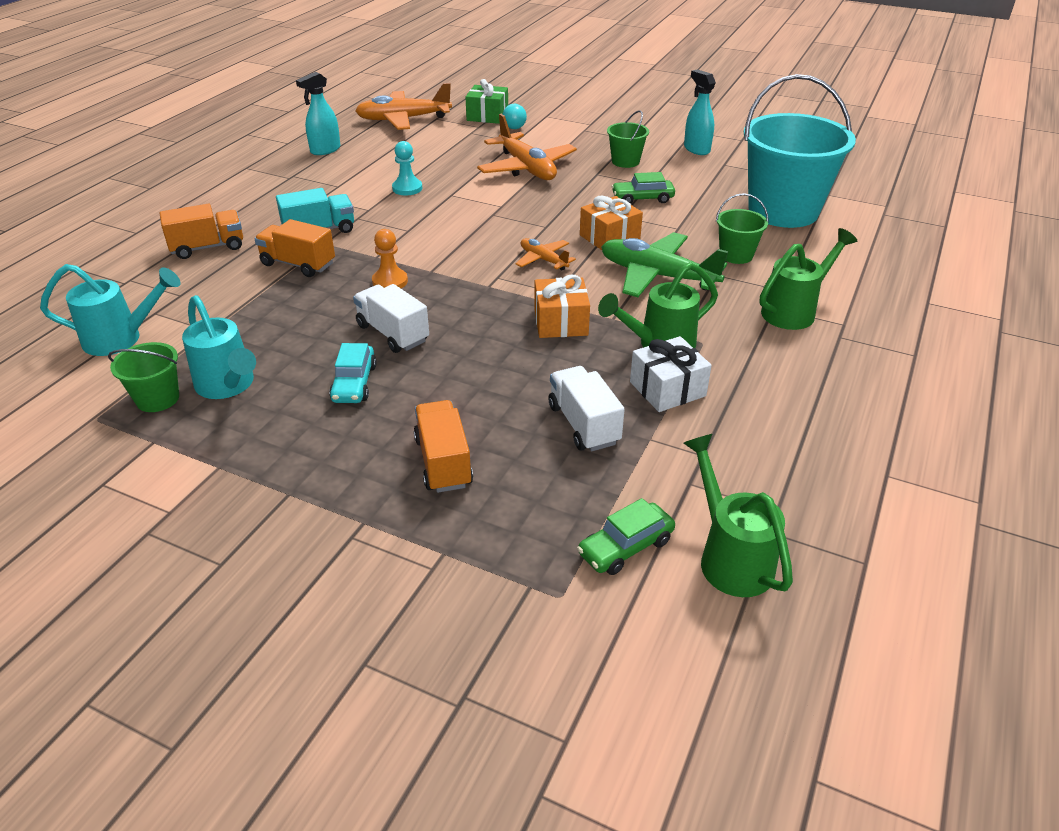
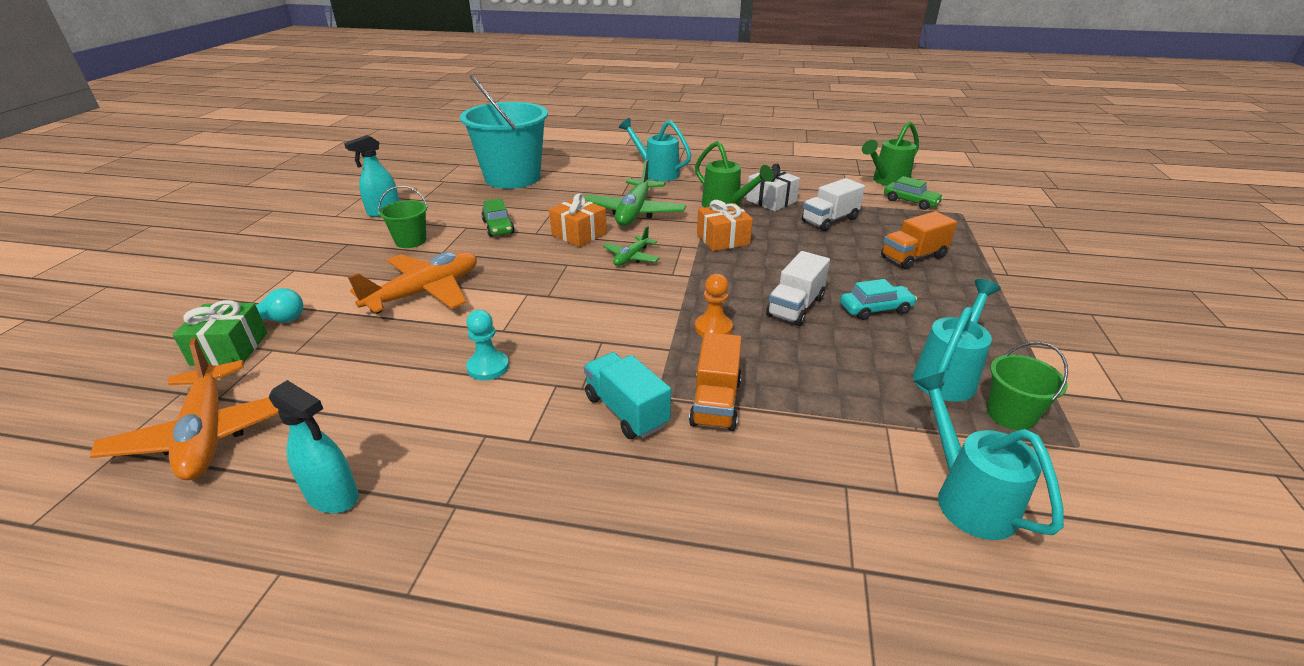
camera: 105 degrees left, 5 degrees down
(208, 247) = (718, 512): orange truck -> none
(543, 260) = (631, 257): orange plane -> green plane
(736, 255) = (590, 190): green bucket -> none
(795, 311) = (656, 172): green watering can -> turquoise watering can

